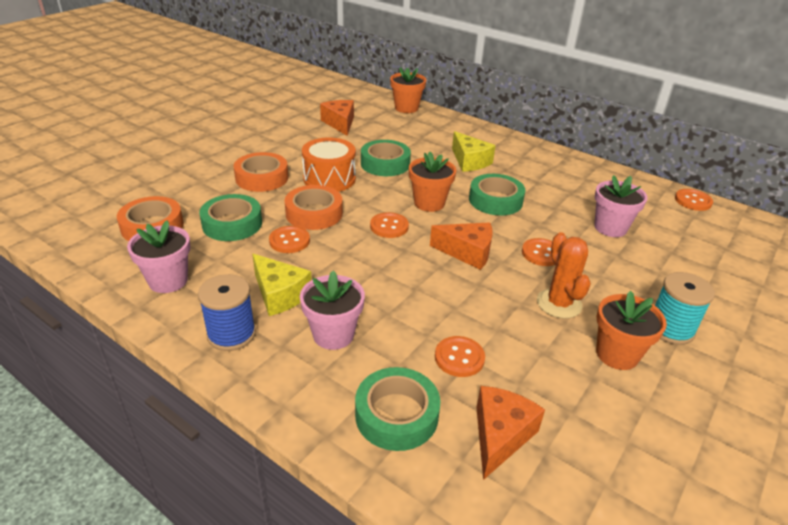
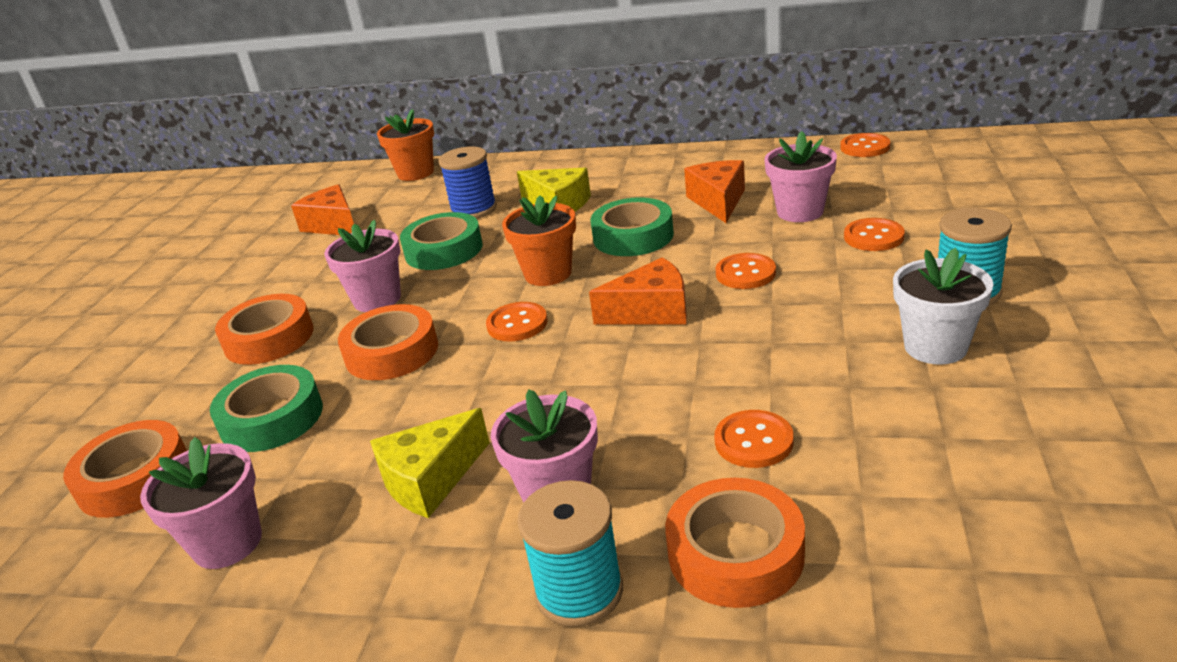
camera: 20 degrees left, 5 degrees down
(231, 334) = (399, 568): blue spool -> blue spool (473, 209)
(280, 295) = (430, 479): yellow cheese -> yellow cheese turned 120 degrees clockwise
(289, 241) = (384, 402): orange button -> orange button (873, 237)
(304, 392) = (579, 591): none -> turquoise spool
(329, 179) = (377, 299): orange drum -> pink flower pot
(396, 415) = (735, 553): green tape -> orange tape
(500, 436) = (889, 509): orange cheese -> orange cheese (718, 201)
(559, 303) = (817, 321): orange cactus -> none
(617, 354) = (935, 347): orange flower pot -> white flower pot

